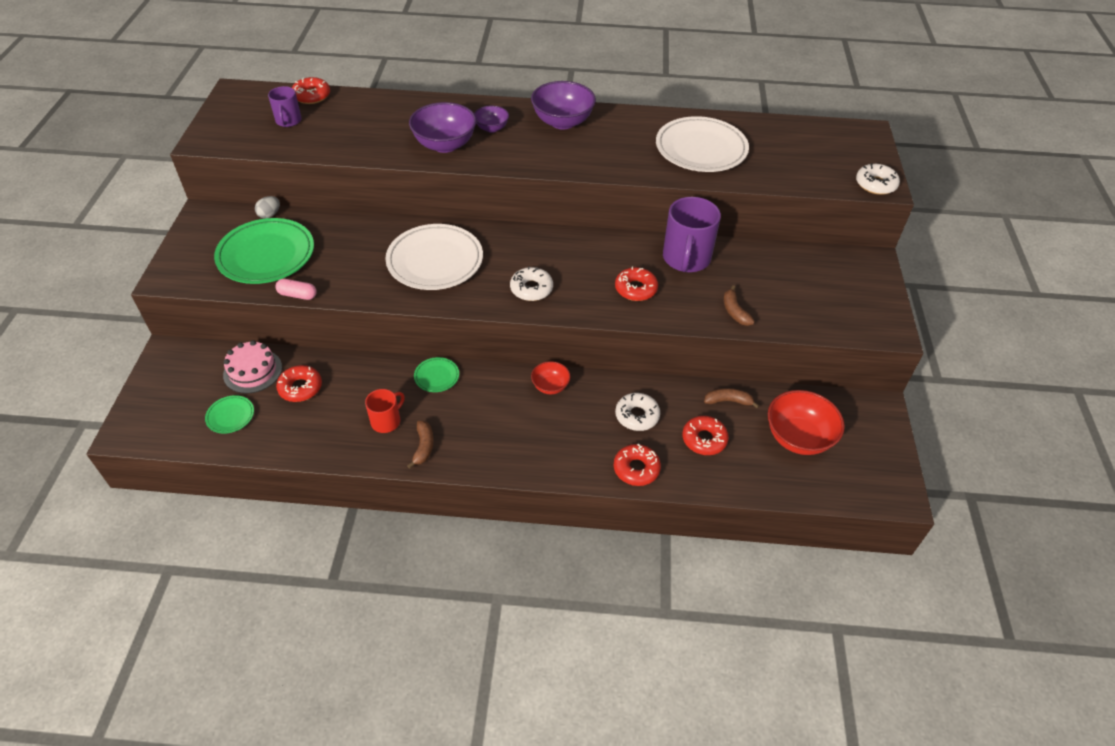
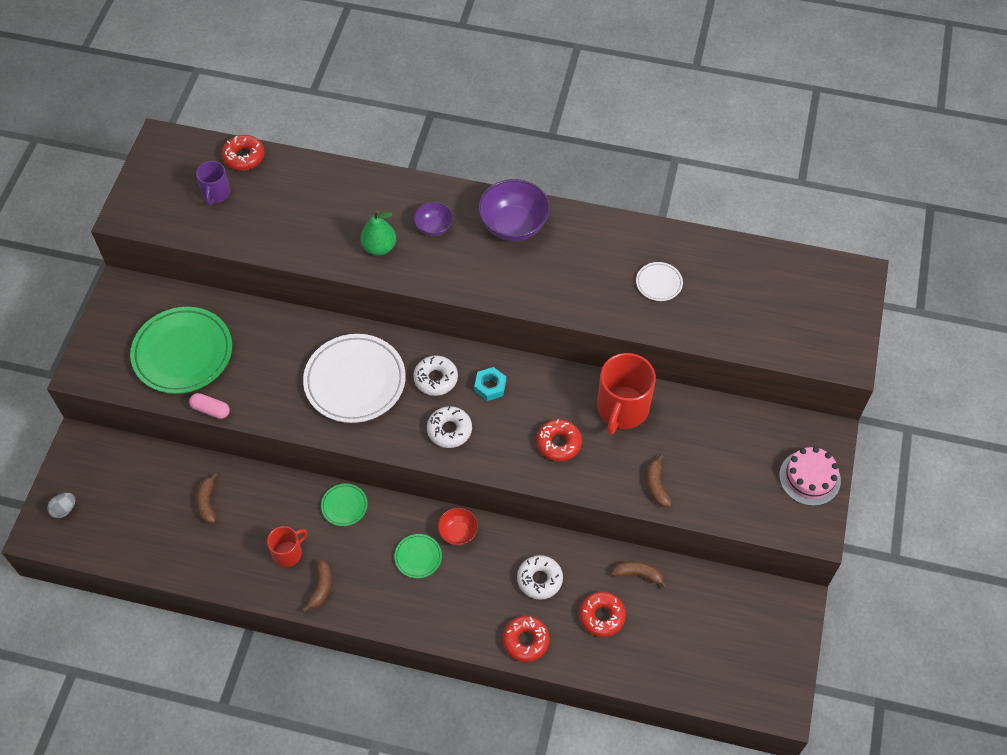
camera: 10 degrees right, 10 degrees up
(230, 416) = (137, 527): green plate -> green plate (418, 557)
(252, 371) = (162, 476): pink cake -> pink cake (809, 478)
(269, 215) = (189, 297): grey egg -> grey egg (64, 509)
(300, 388) = (207, 502): red donut -> brown banana
(445, 145) = (379, 247): purple bowl -> green pear
(562, 253) = (490, 386): none -> turquoise nut
(686, 258) = (622, 409): purple mug -> red mug
(701, 149) = (659, 283): white plate -> white plate, size x0.46
(798, 437) = (699, 627): red bowl -> none
(875, 184) = (839, 357): white donut -> white donut (436, 379)

